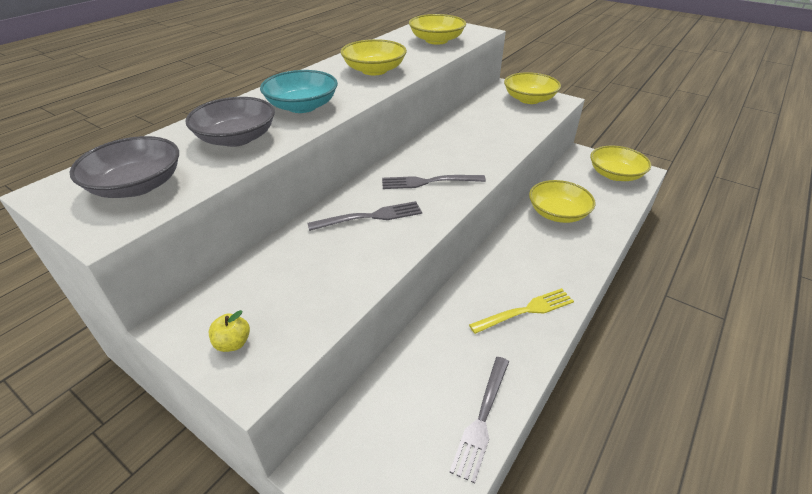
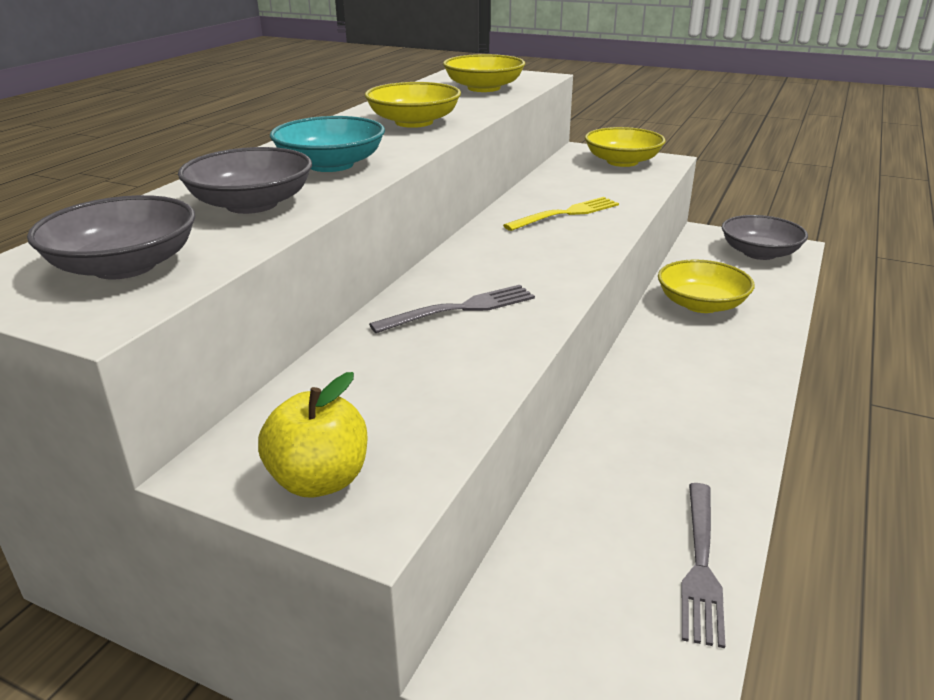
camera: 10 degrees left, 10 degrees down
(233, 343) = (319, 480): yellow apple -> yellow apple, size x1.72
(428, 182) = (526, 262): grey fork -> none
(526, 310) = (706, 424): yellow fork -> yellow fork (566, 214)
(615, 174) = (759, 253): yellow bowl -> grey bowl

